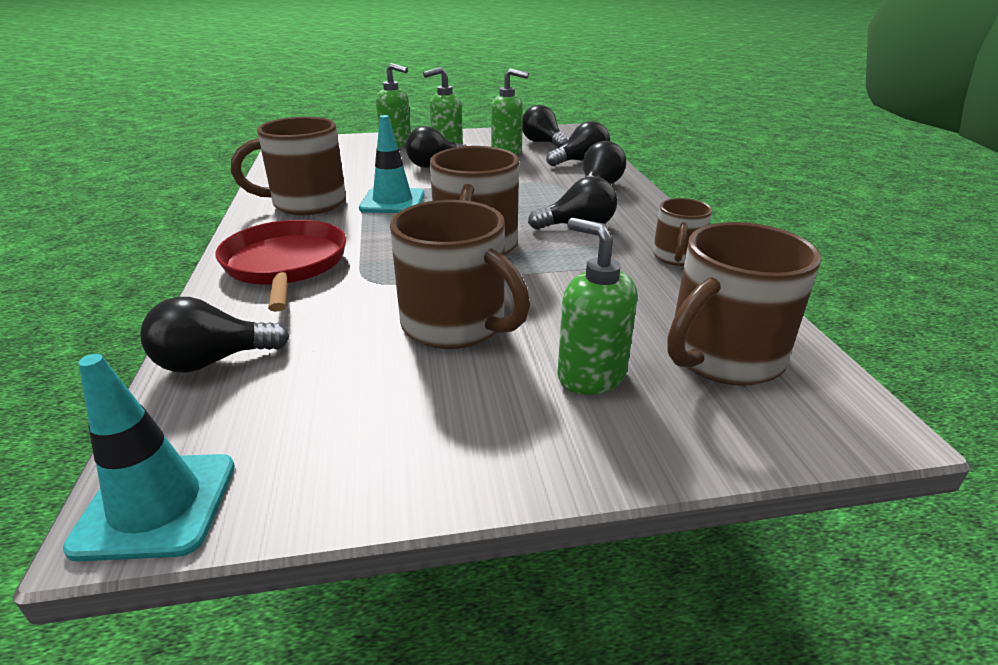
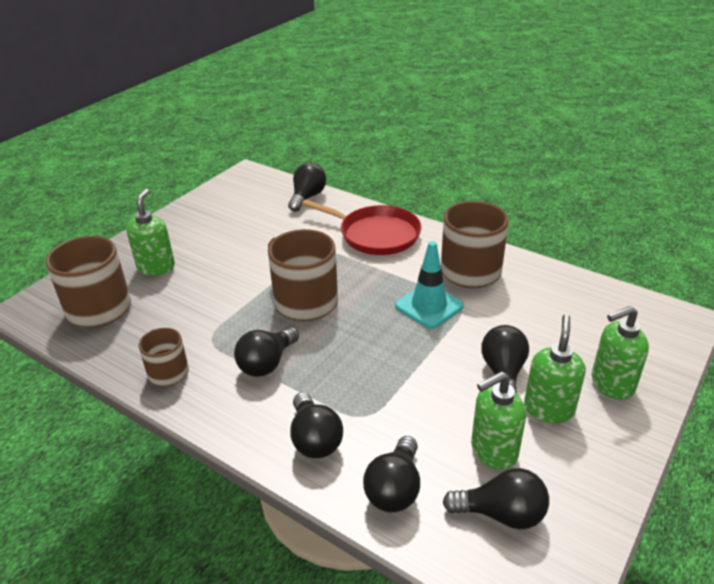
camera: 135 degrees right, 5 degrees up
(156, 505) = (244, 176): turquoise traffic cone -> none
(456, 325) = (241, 255): brown mug -> none
(590, 376) = (156, 267): green soap dispenser -> green soap dispenser turned 90 degrees counterclockwise

